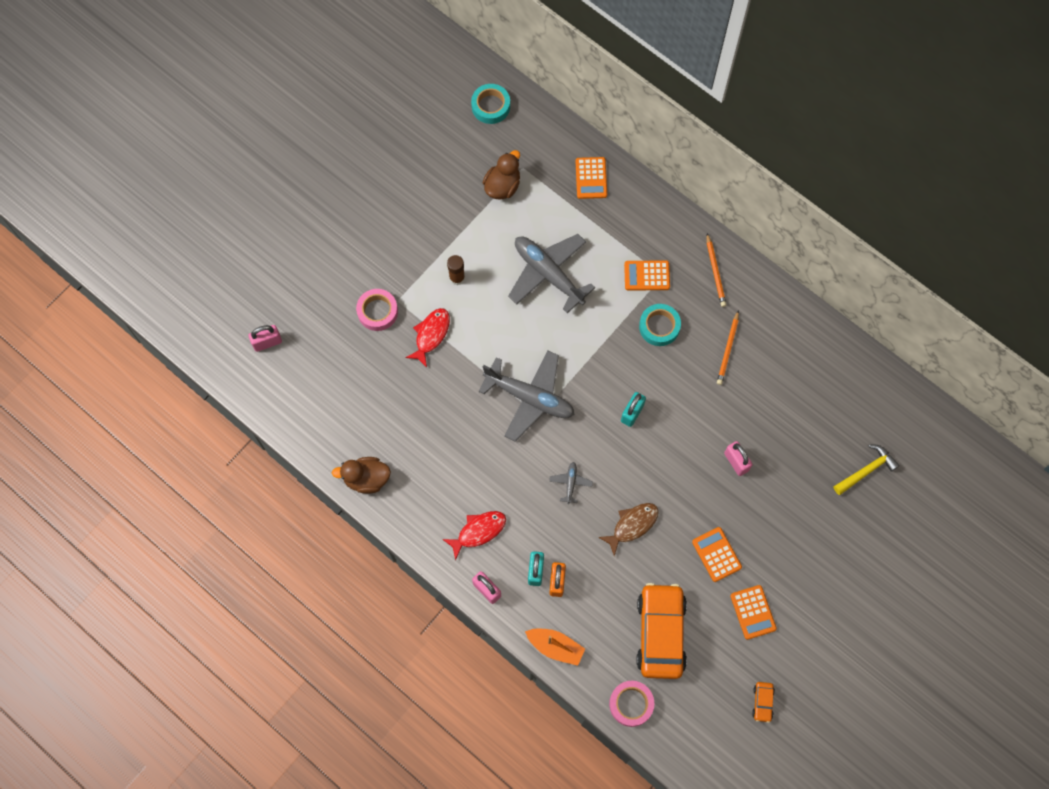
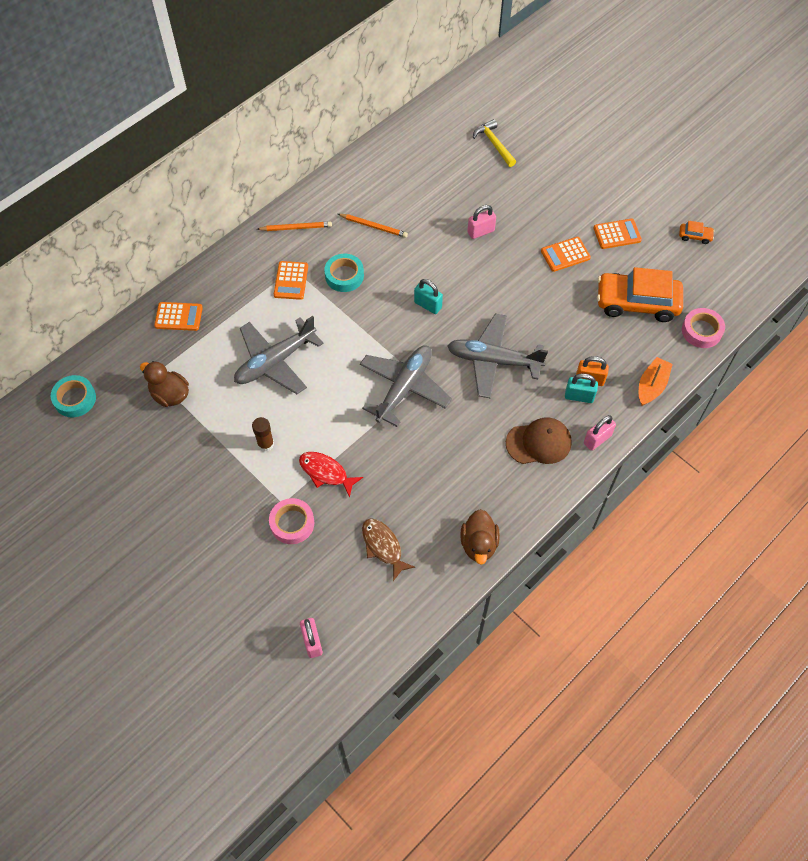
camera: 85 degrees left, 10 degrees down
(478, 531) = (539, 442): red fish -> brown cap
(570, 483) = (493, 360): grey plane -> grey plane, size x2.34
(632, 525) = (536, 315): brown fish -> brown fish (383, 546)

